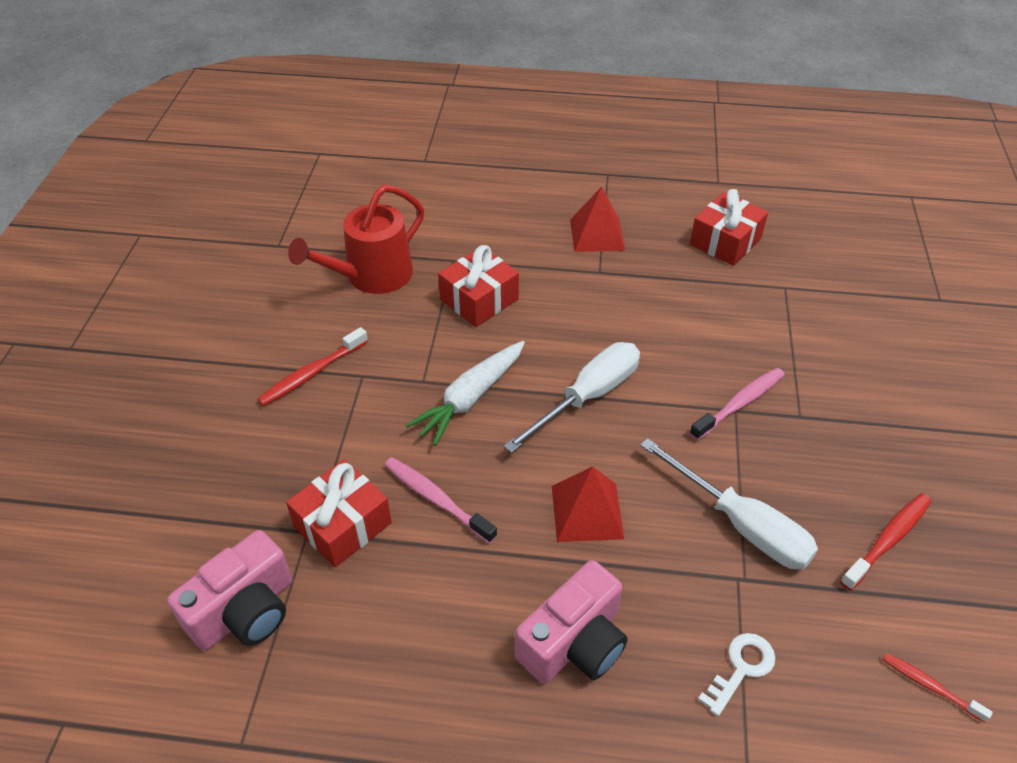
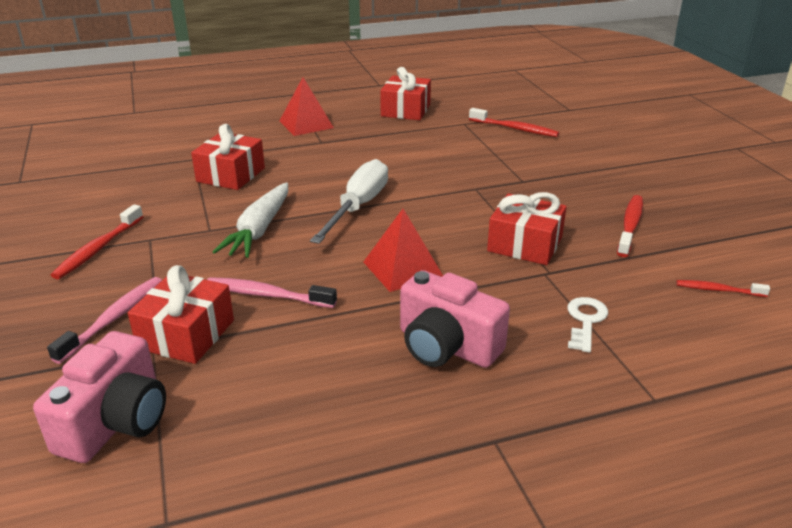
camera: 25 degrees left, 15 degrees down
(372, 276) = (124, 181): red watering can -> none
(574, 642) = (446, 346): pink camera -> pink camera turned 105 degrees clockwise
(739, 404) = (476, 184): pink toothbrush -> pink toothbrush (114, 319)
(741, 524) = (525, 244): white screwdriver -> red gift
(844, 317) = (515, 129): none -> red toothbrush

